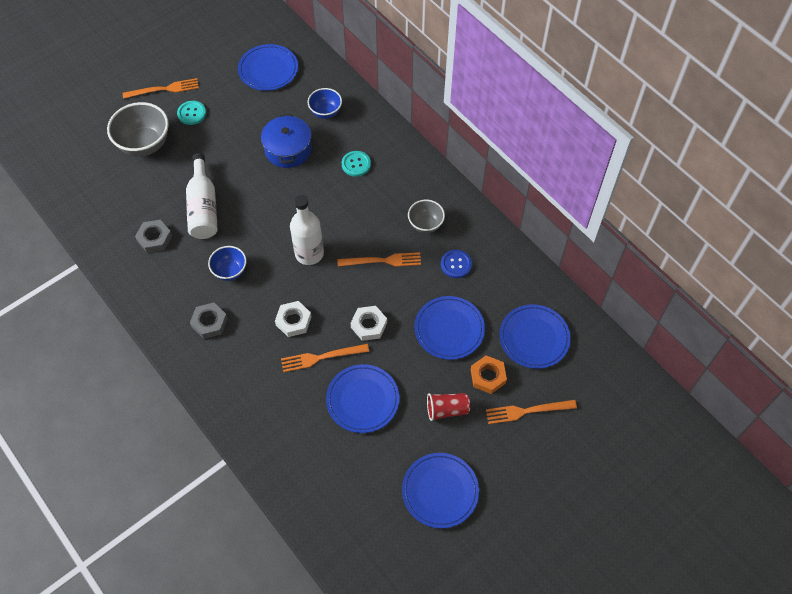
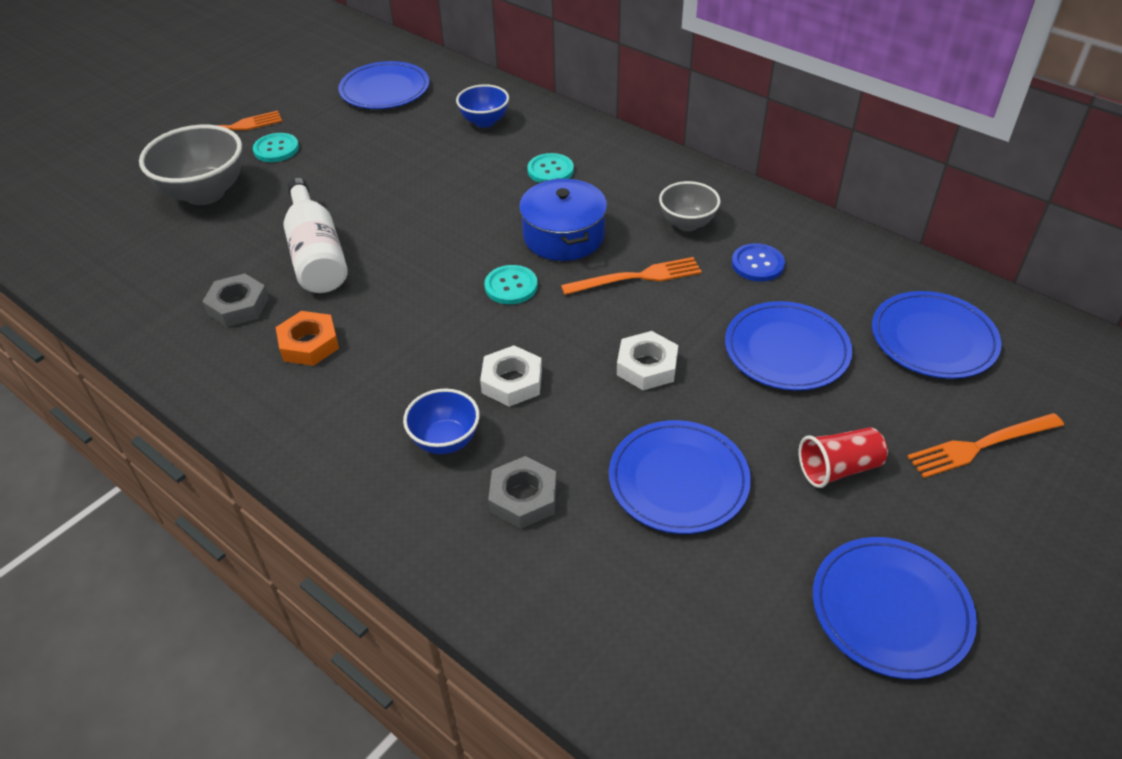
camera: 10 degrees left, 15 degrees down
(209, 322) = (359, 408): grey nut -> grey nut (523, 498)
(230, 271) = (380, 330): blue bowl -> blue bowl (445, 440)
(288, 149) = (439, 168): blue pot -> blue pot (563, 236)
(309, 253) = (511, 286): white bottle -> turquoise button
(321, 357) = (580, 427): orange fork -> none
(488, 376) = (885, 406): orange nut -> orange nut (309, 344)

